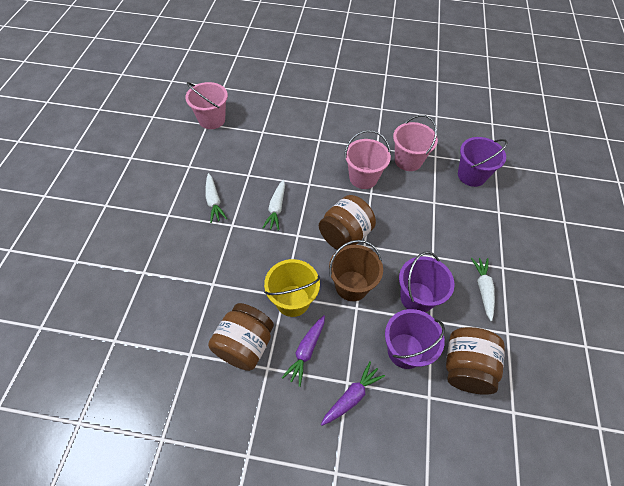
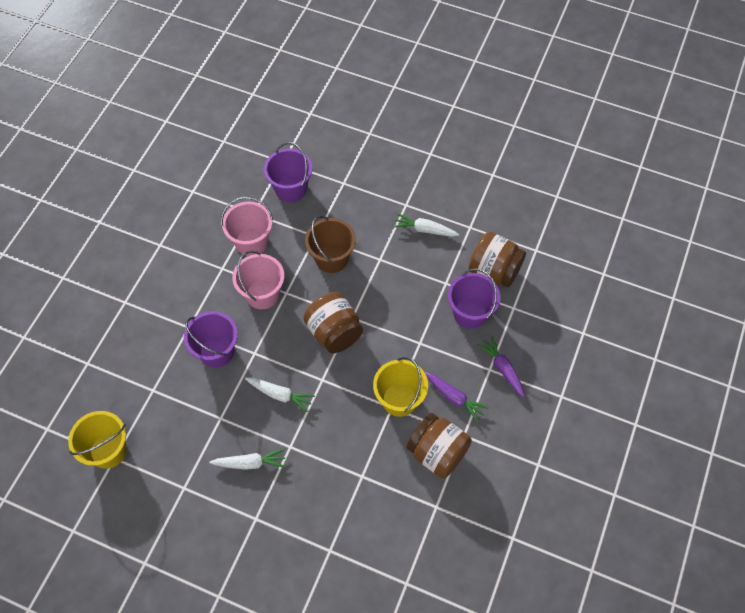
camera: 75 degrees left, 5 degrees up
(212, 120) = (108, 451): pink bucket -> yellow bucket
(352, 286) = (395, 341): brown bucket -> brown bucket (331, 258)
(417, 297) = (420, 287): purple bucket -> purple bucket (216, 351)

